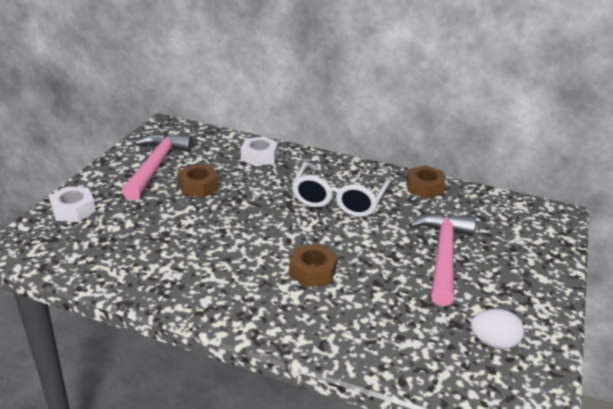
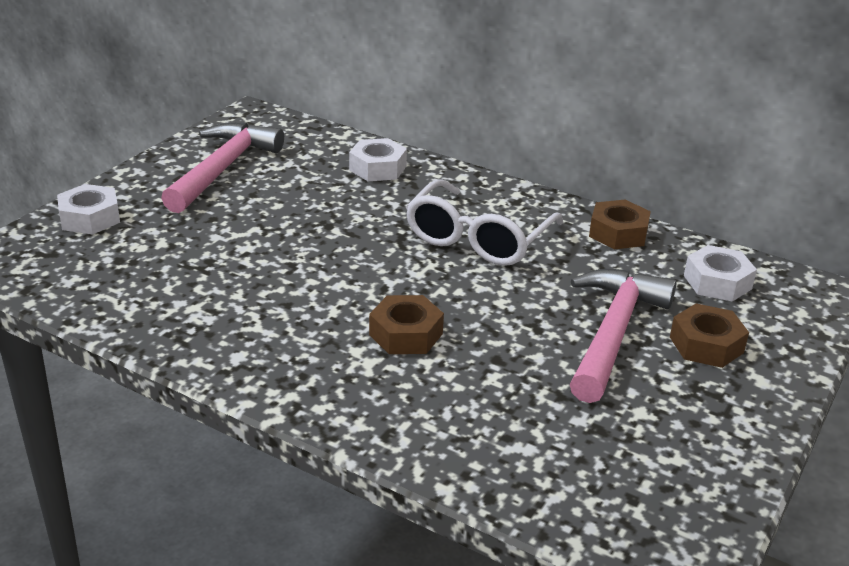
camera: 10 degrees right, 0 degrees up
(198, 186) = (275, 201): brown nut -> brown nut (706, 345)
(493, 342) = (649, 461): white egg -> none
(495, 214) = (717, 282): none -> white nut

